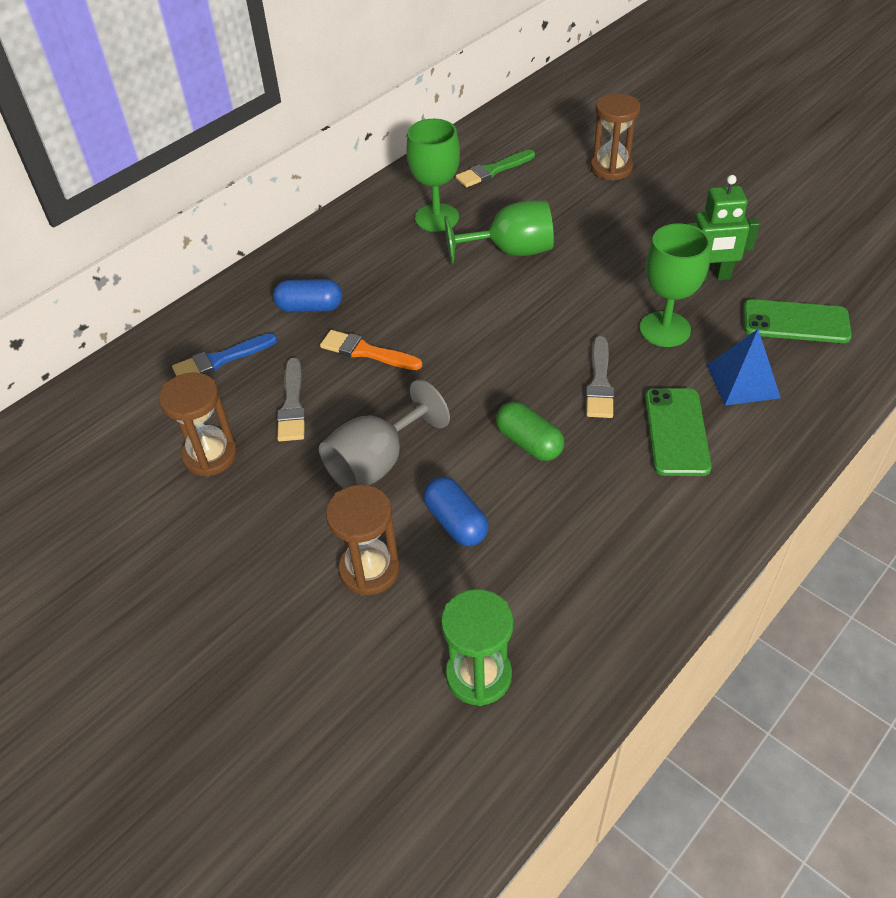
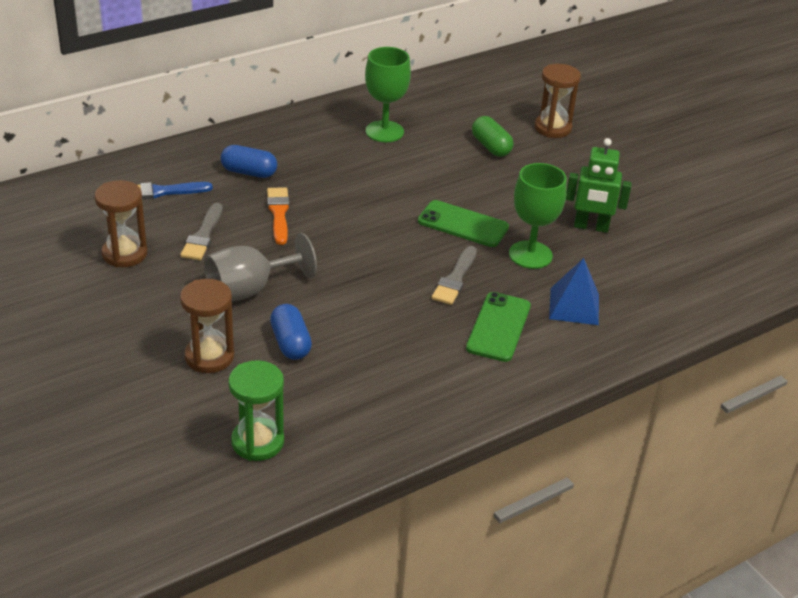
camera: 10 degrees right, 10 degrees down
(366, 352) = (278, 213): orange brush -> orange brush turned 45 degrees clockwise
(493, 171) = (450, 107): green brush -> none
(511, 251) = (433, 170): green goblet -> none
(529, 442) = (375, 305): green capsule -> green capsule (491, 147)
(795, 322) = (644, 276): green phone -> green phone (463, 224)

